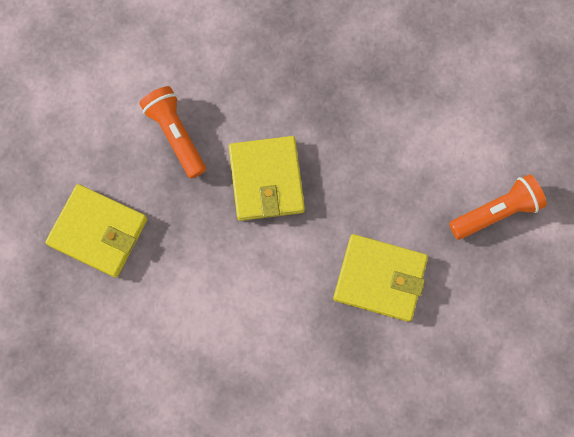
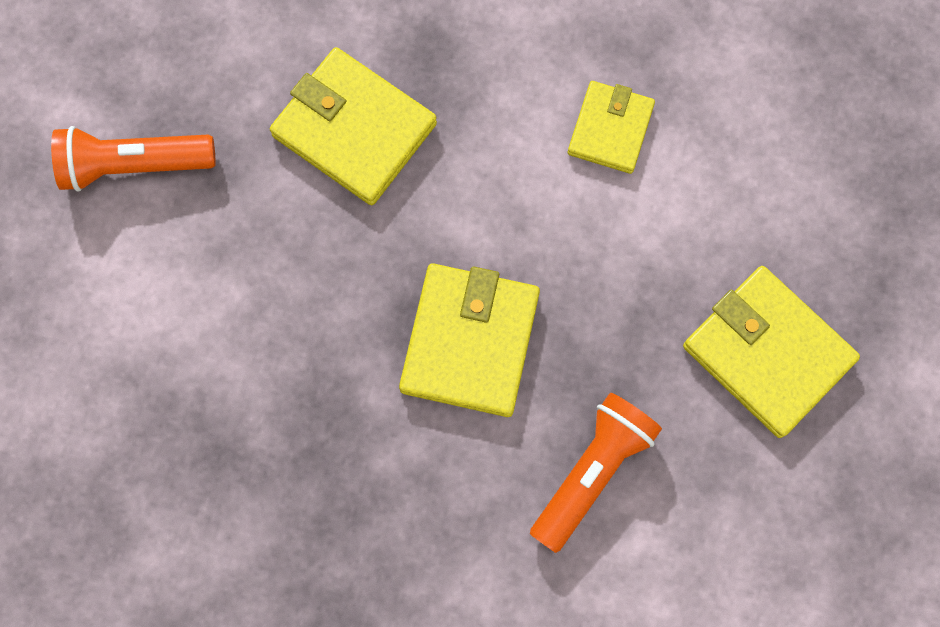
camera: 160 degrees left, 0 degrees up
(176, 135) = (592, 472): orange flashlight -> orange flashlight turned 135 degrees counterclockwise
(229, 334) = (610, 129): none -> yellow wallet

